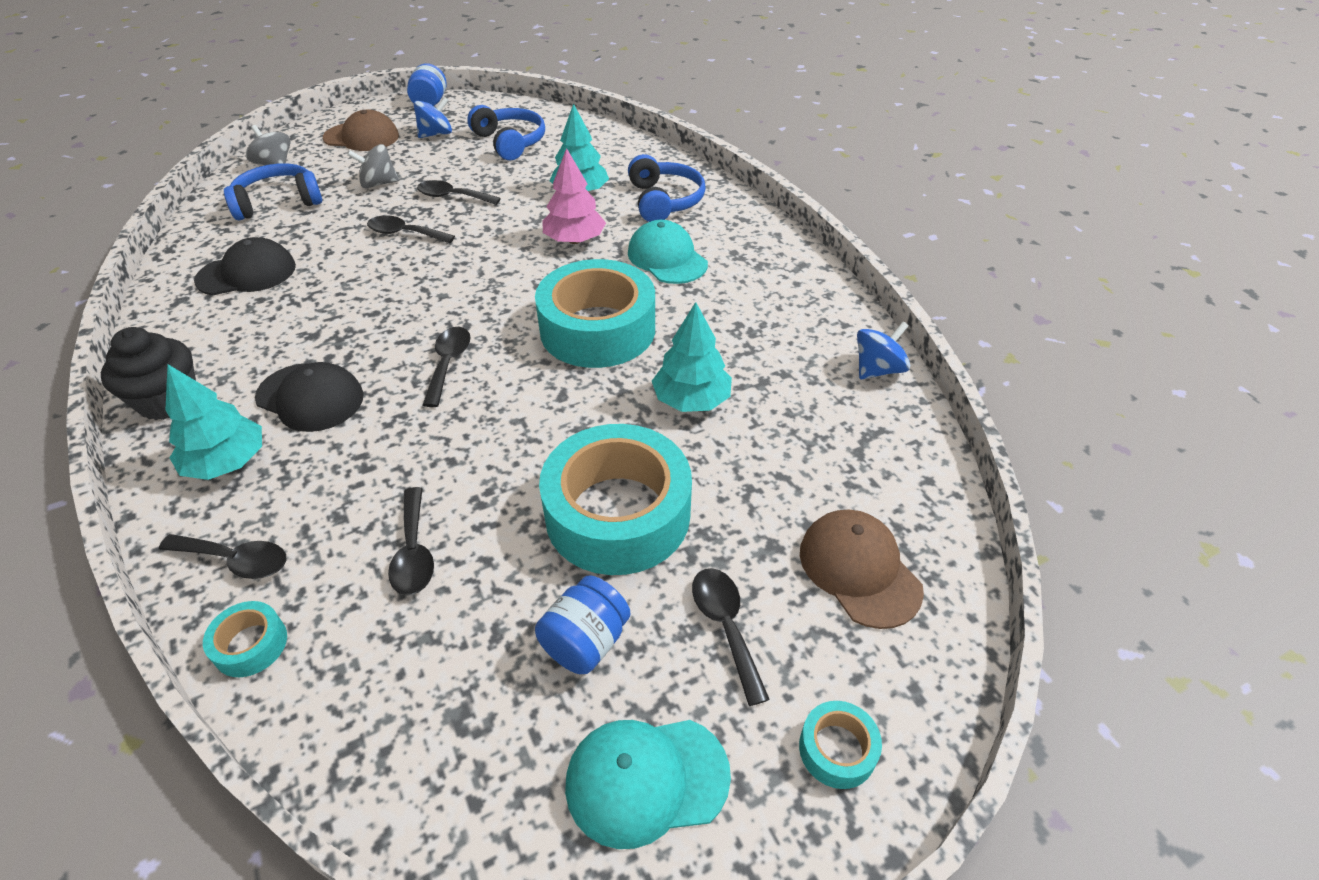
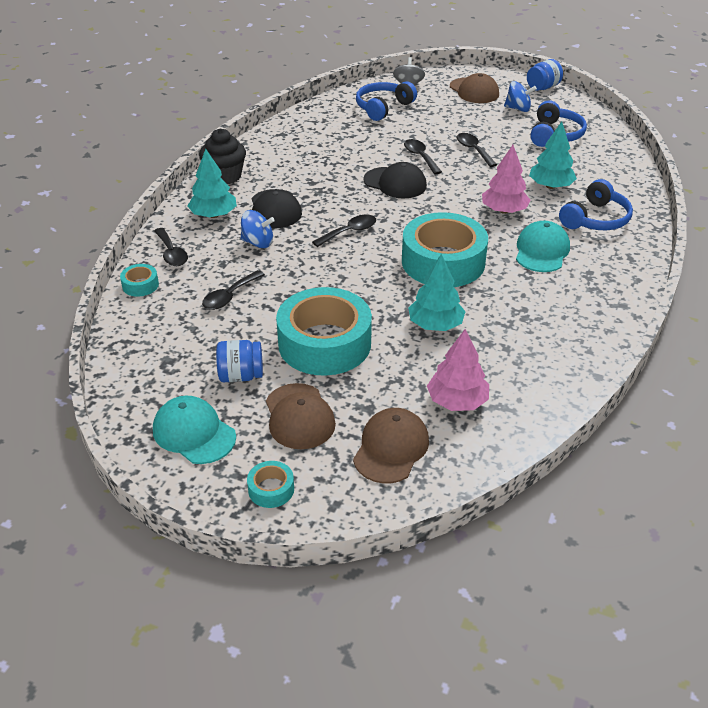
camera: 50 degrees right, 5 degrees down
(247, 273) = (323, 137): black cap -> black cap (395, 183)
(278, 202) = (383, 108): blue headphones -> blue headphones turned 75 degrees counterclockwise
(378, 184) = (445, 122): grey spinning top -> none
(725, 626) = (299, 416): black spoon -> brown cap
(831, 463) = (457, 401): none -> pink tree
(877, 369) = (565, 384): blue spinning top -> blue spinning top (258, 243)

